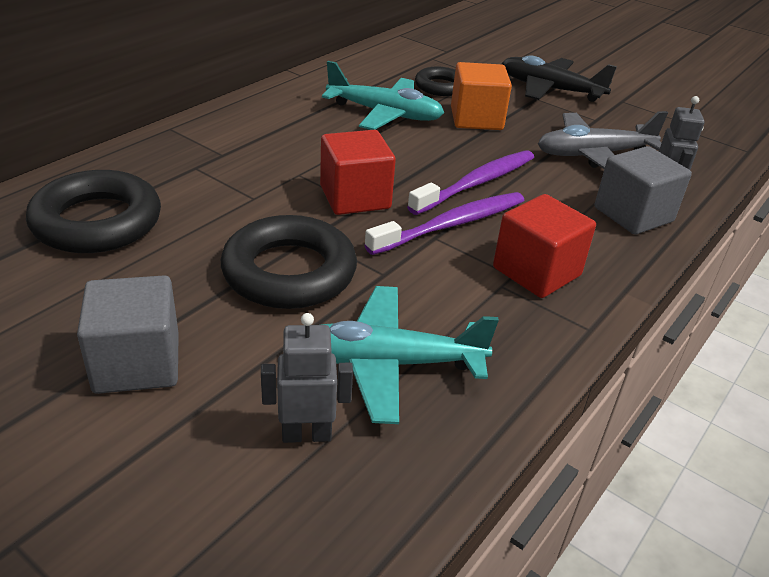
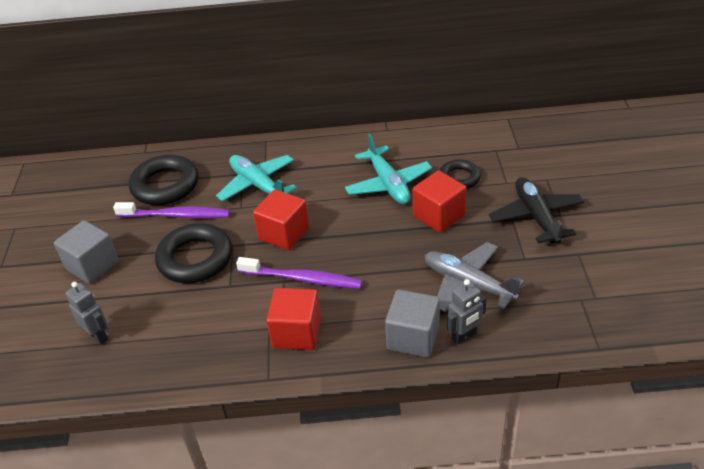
camera: 55 degrees right, 5 degrees up
(388, 363) = (165, 329): turquoise plane -> turquoise plane (258, 185)
(476, 119) = (439, 215): orange cube -> red cube
(477, 183) = (359, 261): purple toothbrush -> purple toothbrush (176, 215)

